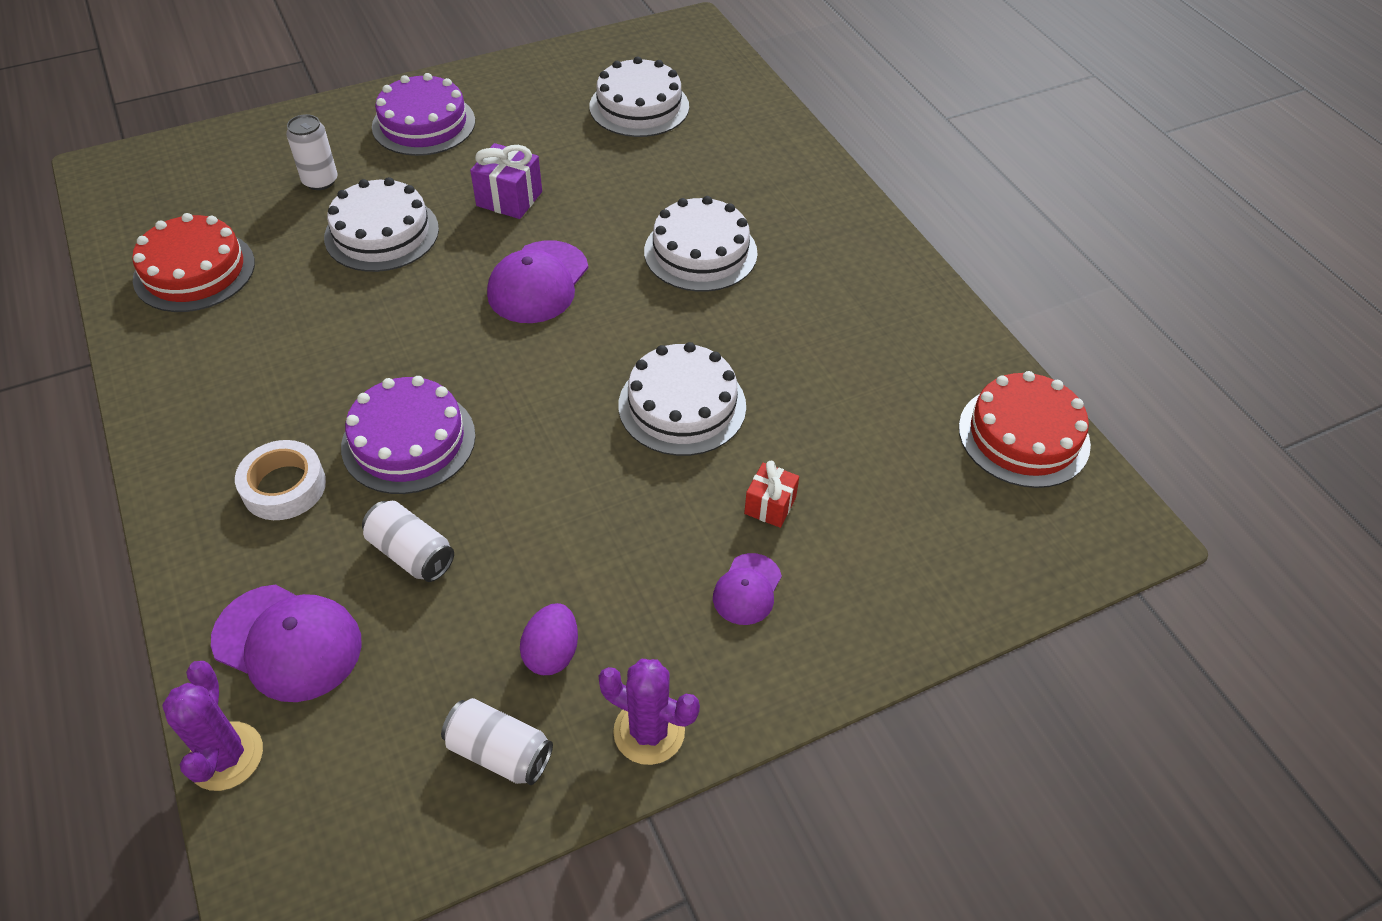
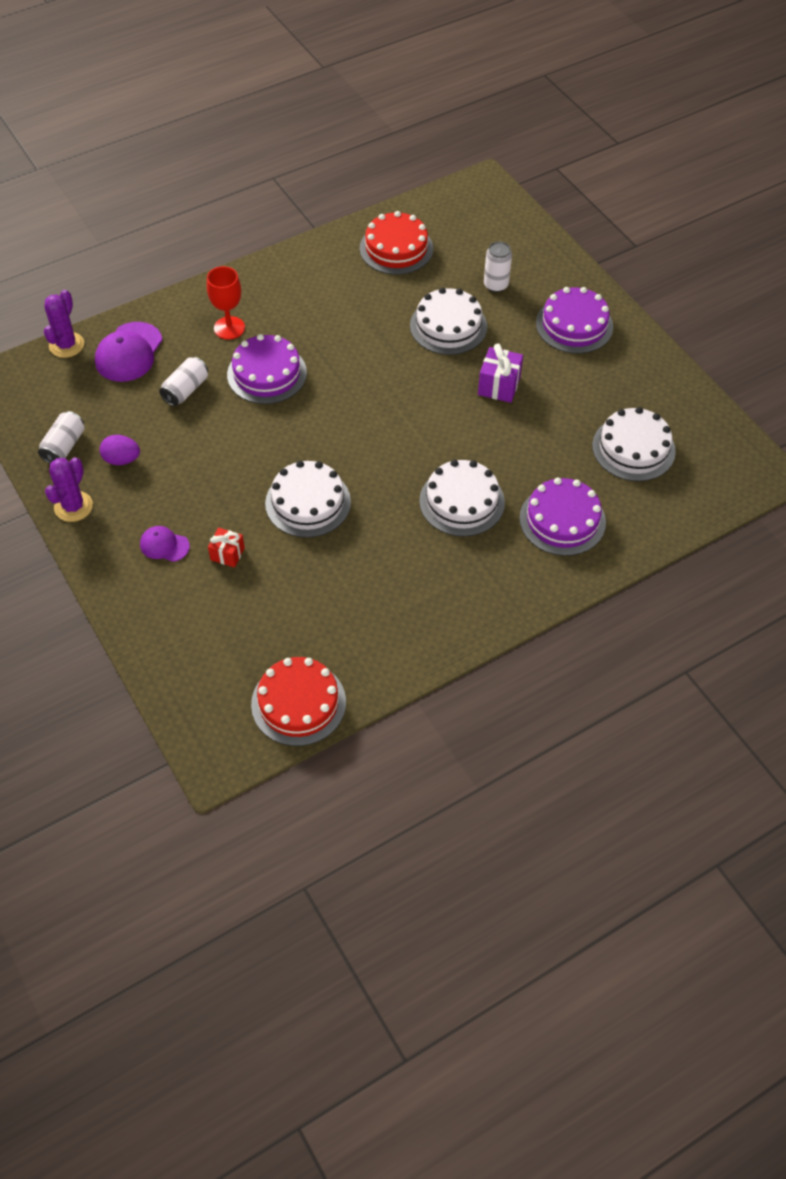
camera: 85 degrees right, 5 degrees up
(226, 756) = (66, 345): purple cactus -> purple cactus turned 60 degrees counterclockwise
(284, 487) = (229, 328): white tape -> red goblet
(538, 282) = (413, 414): purple cap -> none
(740, 173) = (562, 520): none -> purple cake

